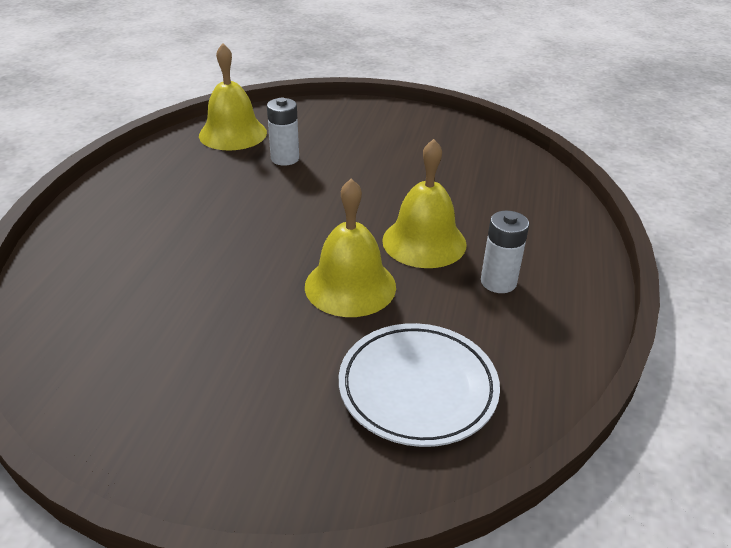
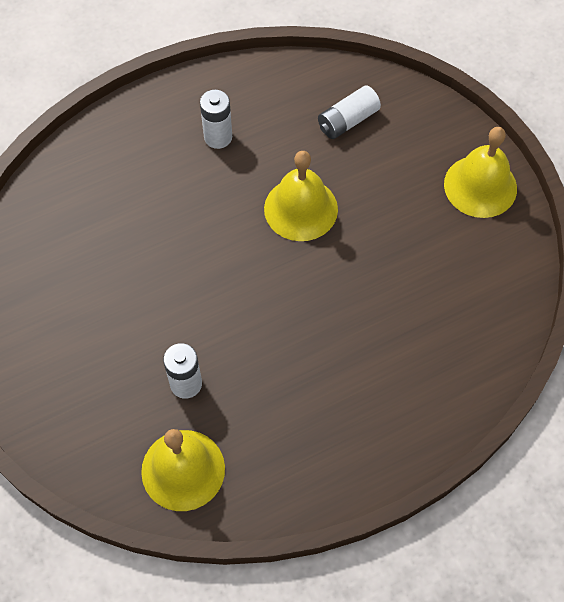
camera: 130 degrees left, 25 degrees up
(417, 388) = (347, 121): white plate -> white battery
(424, 242) = (212, 202): yellow bell -> yellow bell (480, 186)

